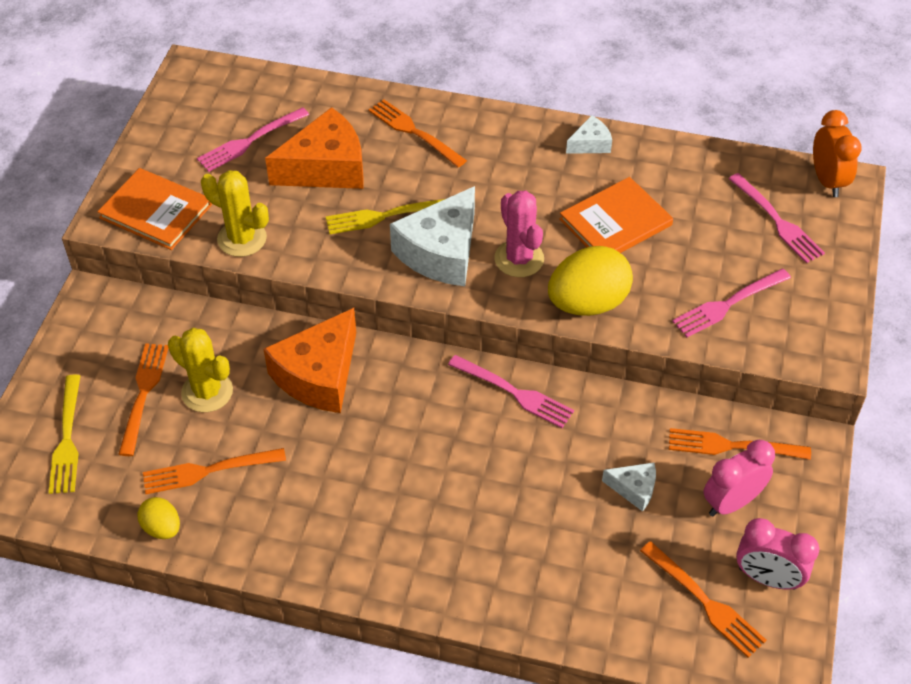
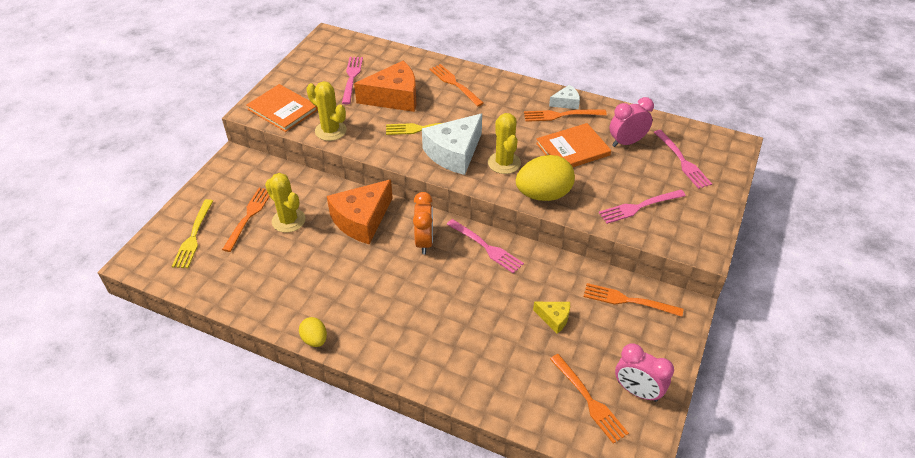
camera: 10 degrees right, 5 degrees down
(162, 528) = (235, 298): yellow egg -> yellow egg (315, 339)
(208, 471) = (275, 267): orange fork -> orange fork (561, 115)
(250, 141) = (351, 78): pink fork -> pink fork turned 120 degrees clockwise
(519, 259) = (504, 163): pink cactus -> yellow cactus
(634, 489) = (554, 318): white cheese -> yellow cheese
(731, 502) = (620, 337): pink clock -> pink clock (626, 142)
(827, 181) = (721, 141): orange clock -> orange clock (424, 242)

